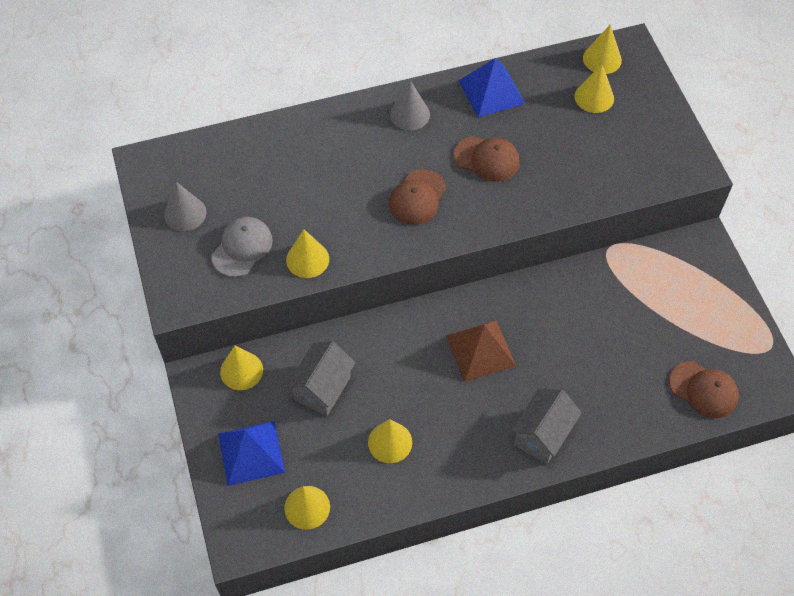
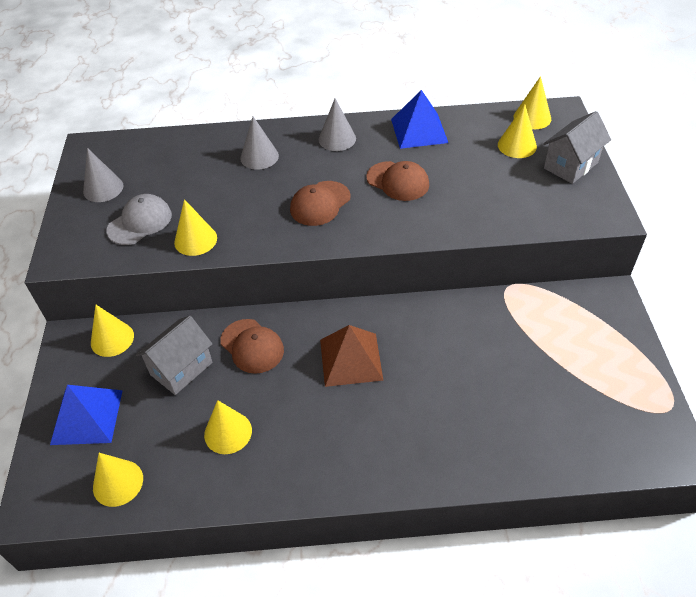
camera: 15 degrees right, 10 degrees down
(336, 149) = (259, 157): none -> grey cone
(542, 435) = (391, 455): grey house -> grey house (570, 165)
(703, 390) = (584, 440): brown cap -> brown cap (252, 346)

